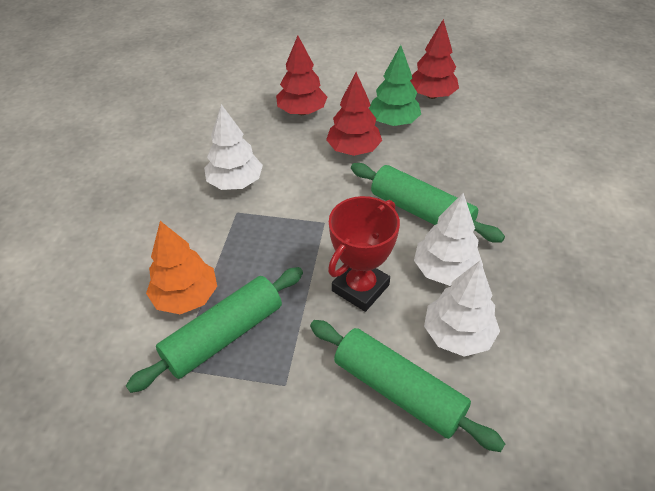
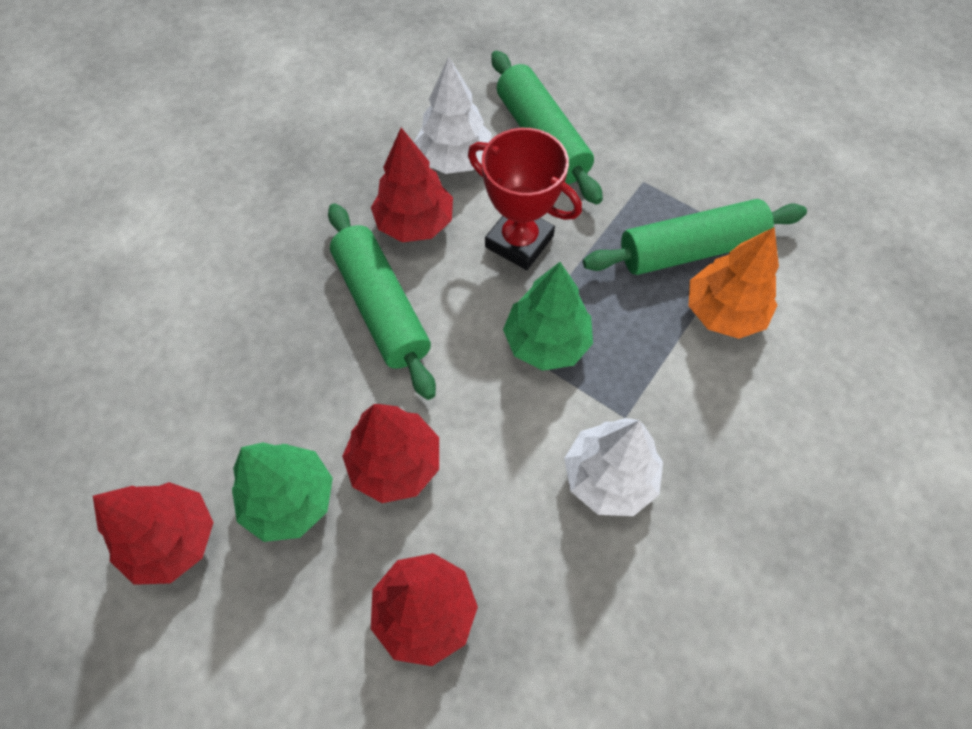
camera: 155 degrees left, 15 degrees up
(304, 232) = (546, 342): none -> green tree
(360, 288) = (519, 241): red trophy -> red trophy turned 60 degrees clockwise
(445, 270) = (415, 223): white tree -> red tree

